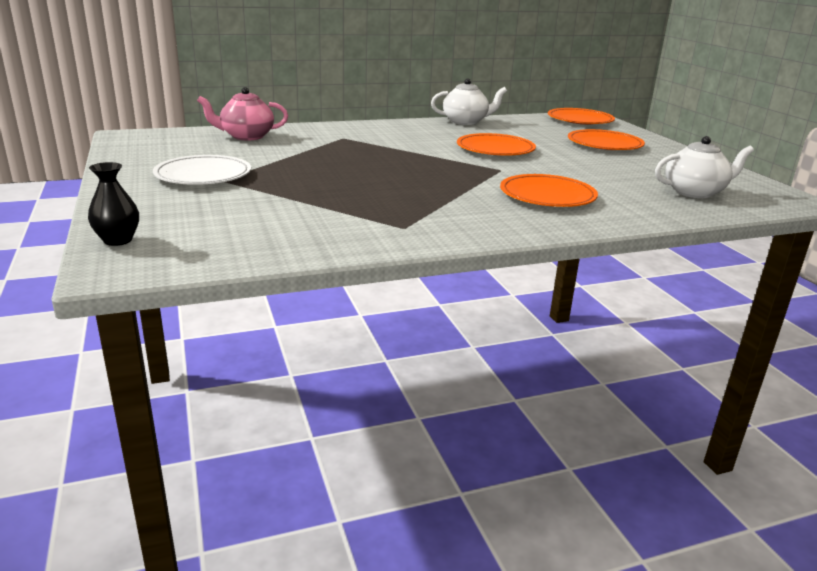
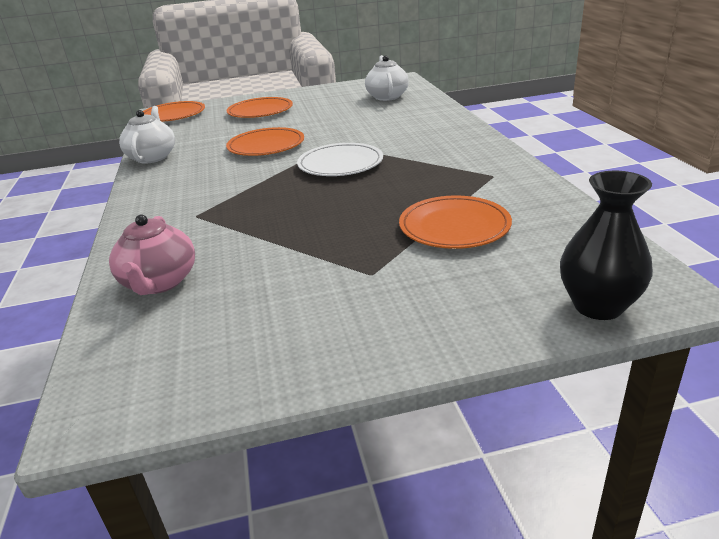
camera: 80 degrees left, 5 degrees up
(118, 240) = (598, 306): black vase -> black vase, size x1.52
(203, 175) = (352, 289): white plate -> white plate (340, 164)
(547, 196) = (402, 132): orange plate -> orange plate (454, 227)

